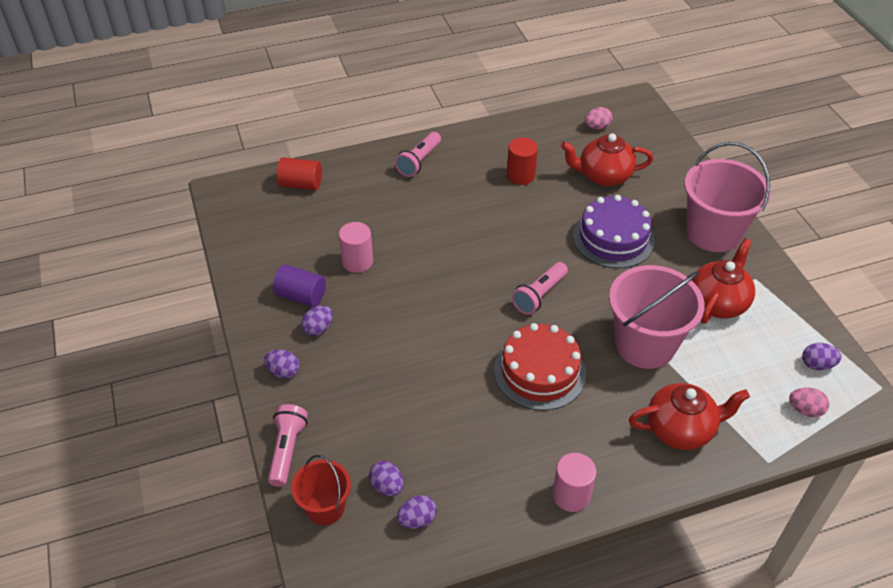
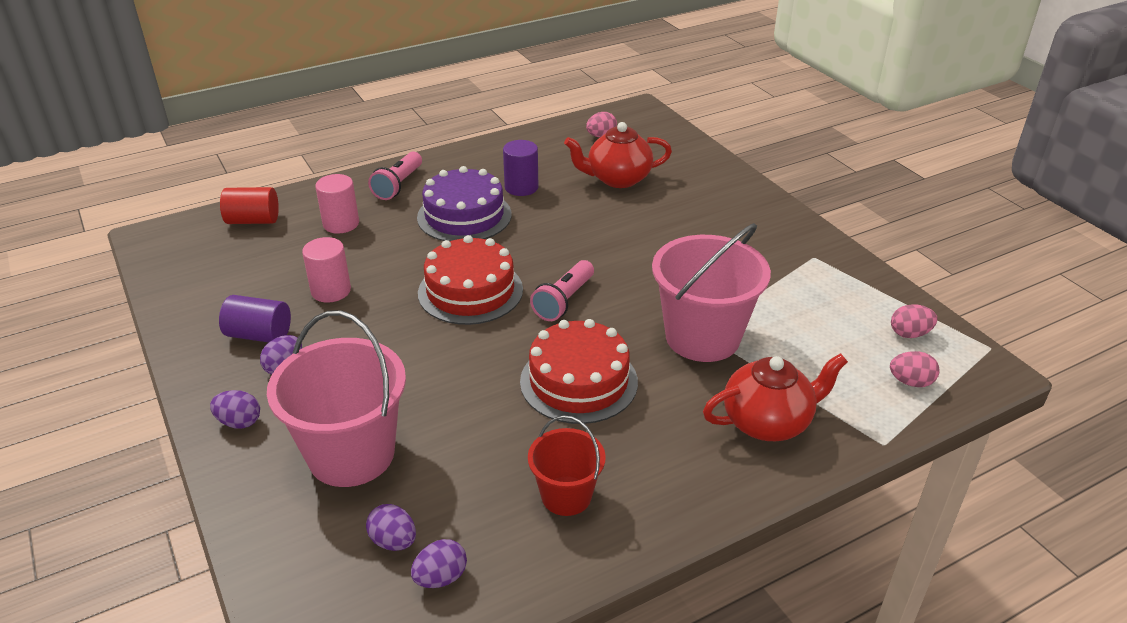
camera: 10 degrees left, 10 degrees down
(287, 450) = (248, 515): pink flashlight -> none
(325, 507) = (307, 581): red bucket -> red bucket (566, 496)
(466, 276) = (470, 291): none -> red cake
(520, 176) = (521, 187): red cylinder -> purple cylinder
(571, 495) = (645, 517): pink cylinder -> pink cylinder (341, 224)
(613, 238) = (641, 236): purple cake -> purple cake (464, 216)
(713, 233) = (754, 219): pink bucket -> pink bucket (351, 454)
(718, 302) = (778, 285): red teapot -> none
(817, 365) = (909, 334): purple egg -> pink egg

